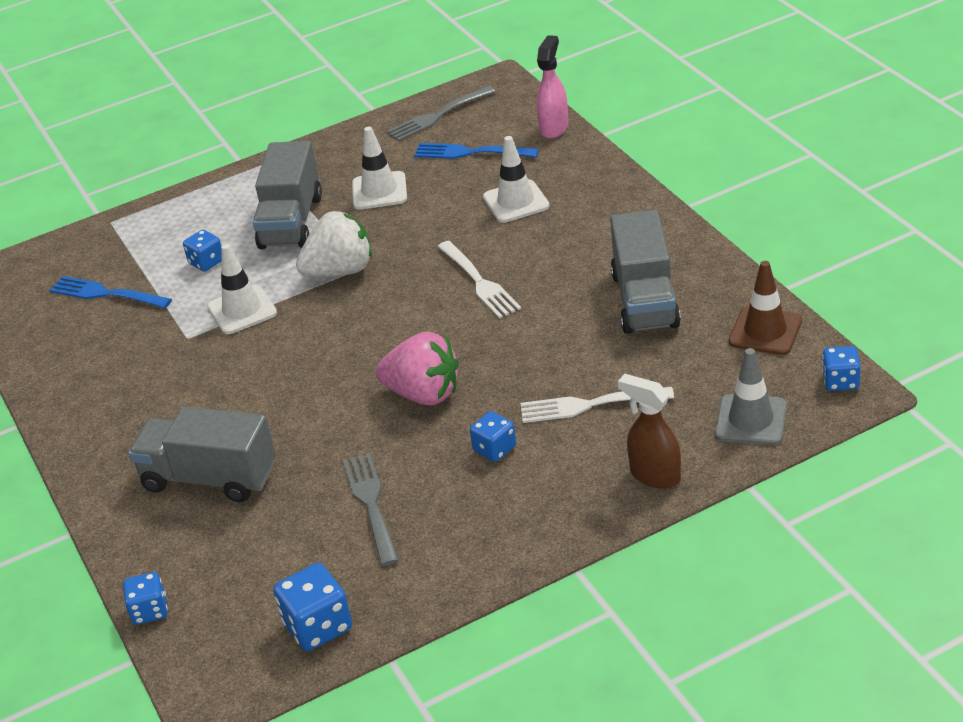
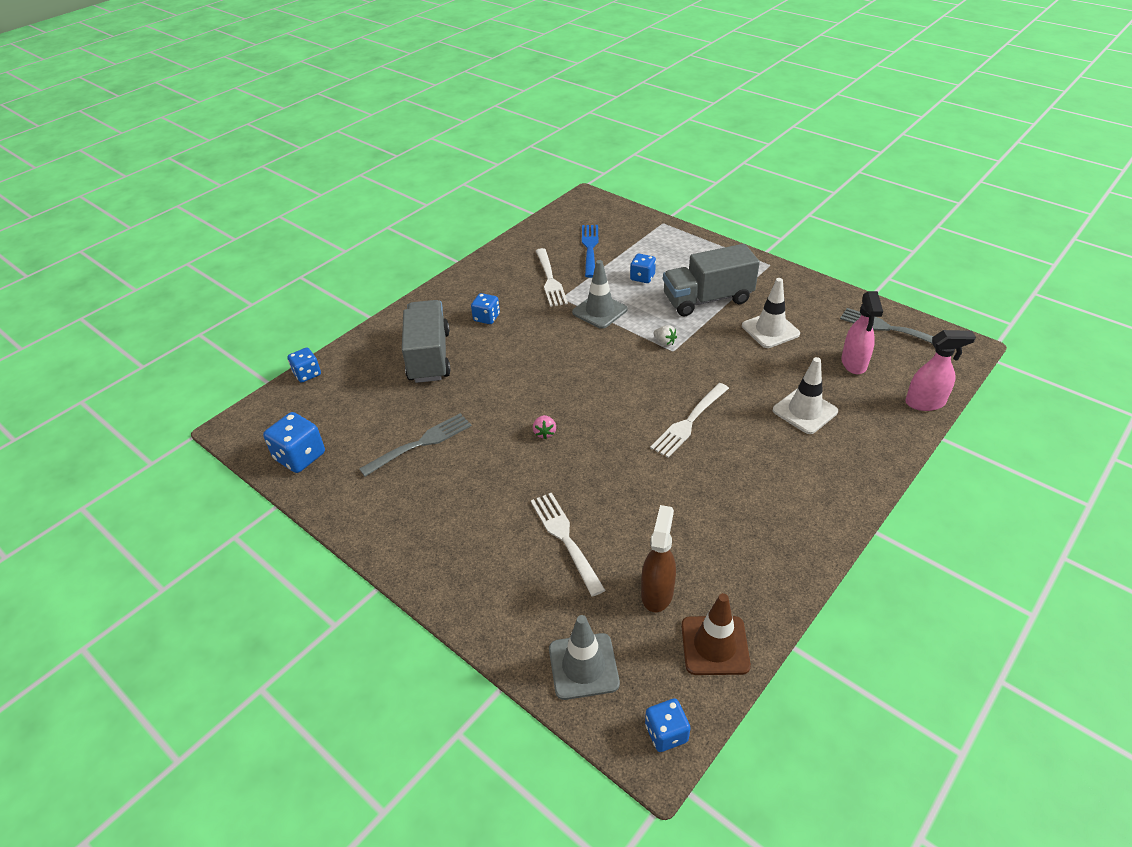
camera: 65 degrees right, 5 degrees up
(141, 341) = (550, 279): none -> white fork
(242, 310) = (599, 311): white traffic cone -> grey traffic cone
(340, 271) = (664, 342): white strawberry -> white strawberry, size x0.41
(423, 394) = (545, 433): pink strawberry -> pink strawberry, size x0.41
(471, 152) = (854, 363): blue fork -> pink spray bottle
(495, 449) = (496, 494): blue dice -> blue dice (486, 318)
(645, 300) = (717, 537): grey truck -> none
(654, 475) = (492, 610): brown spray bottle -> brown spray bottle (657, 592)

